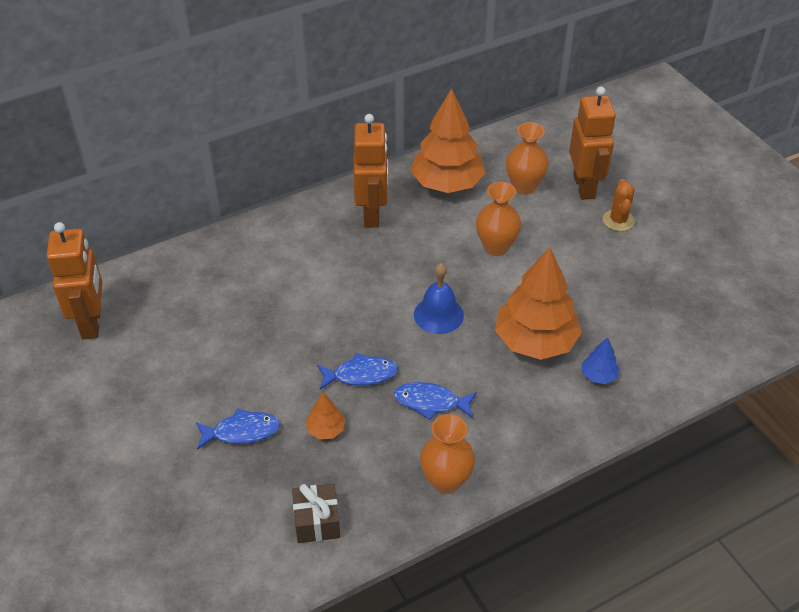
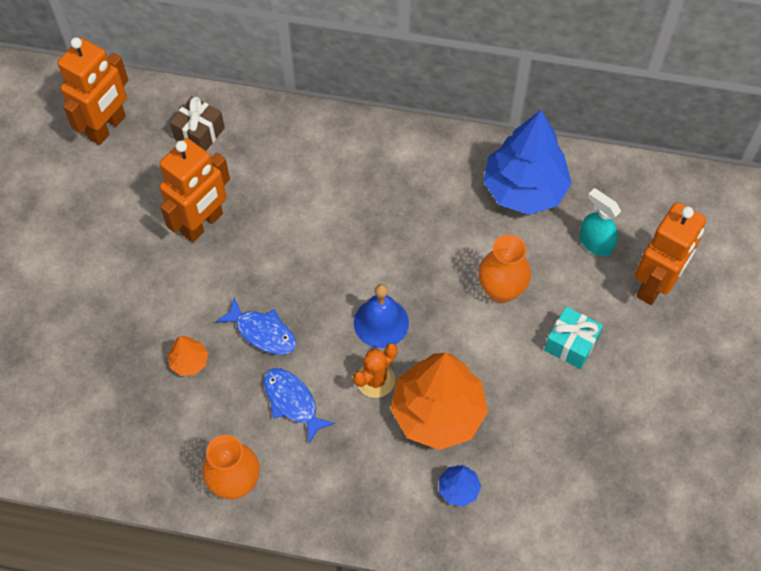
camera: 40 degrees right, 15 degrees up
(242, 432) = (127, 314): blue fish -> none
(317, 521) = (110, 437): brown gift -> brown gift (199, 133)
(372, 214) = (423, 176): orange robot -> orange robot (202, 224)
(447, 184) = (524, 189): orange tree -> blue tree
(524, 186) = (595, 243): orange vase -> turquoise spray bottle
(572, 249) = (571, 344): none -> turquoise gift
(618, 220) = (648, 346): orange cactus -> orange cactus (375, 380)

